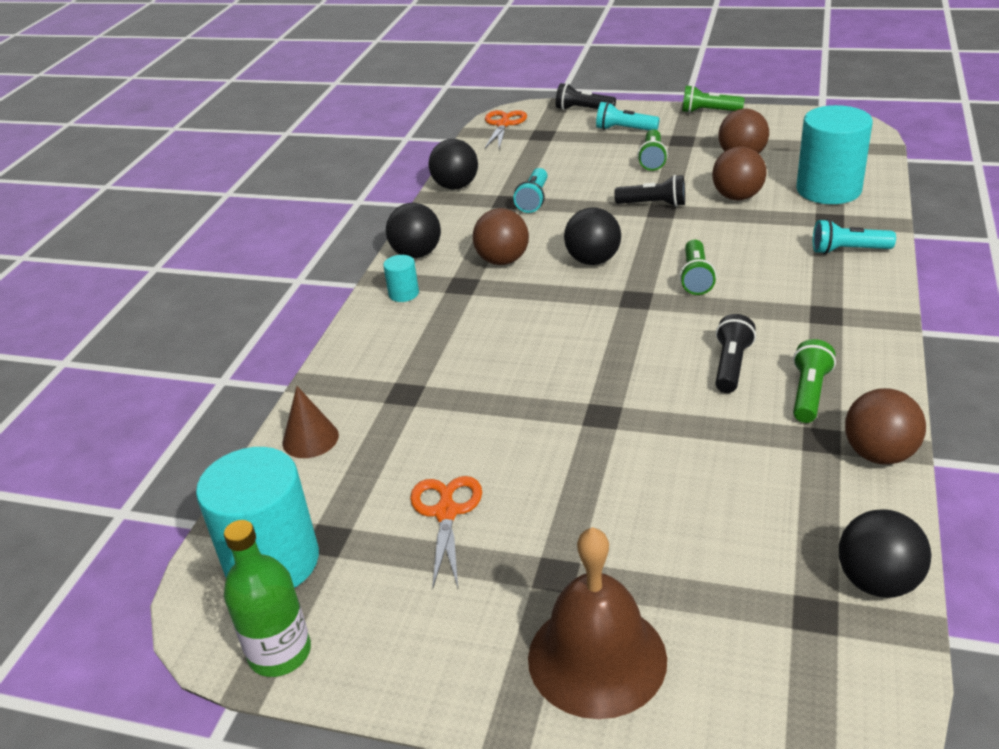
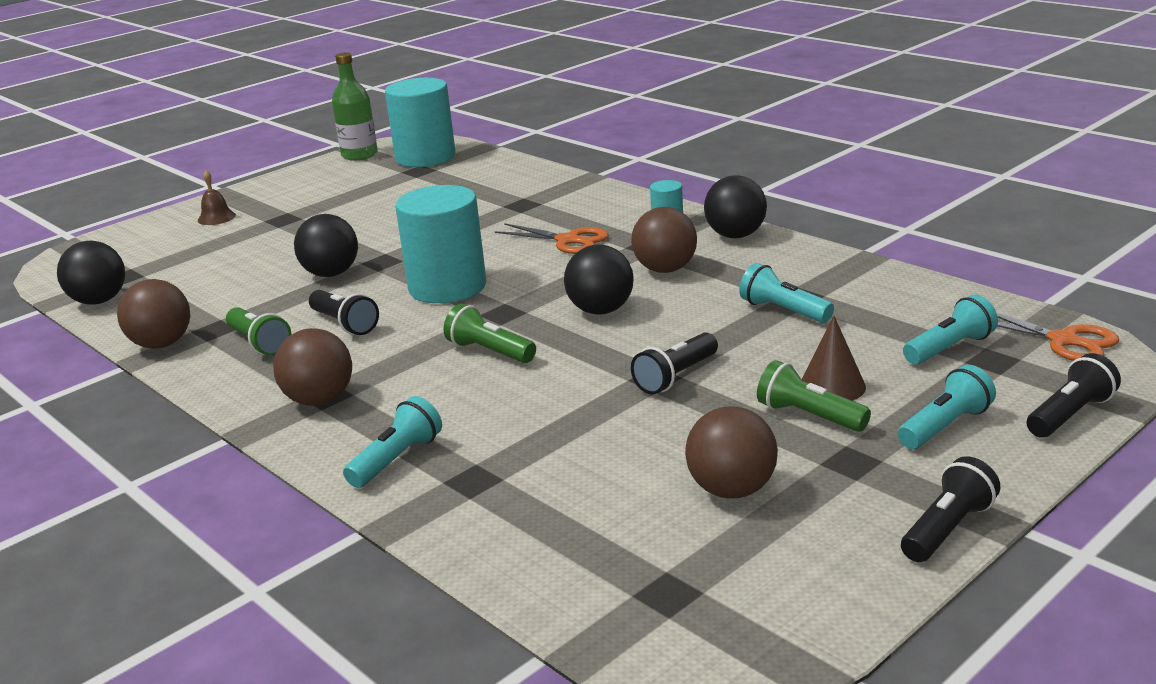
camera: 120 degrees right, 10 degrees down
(310, 439) = (519, 173): brown cone -> brown cone (832, 386)
(446, 512) = (382, 200): orange scissors -> orange scissors (568, 240)
(455, 186) = (877, 276): black ball -> black ball (331, 274)
(539, 146) = (949, 348): none -> turquoise flashlight
(597, 658) = (216, 217): brown bell -> brown bell, size x0.44
(709, 112) = (947, 529): green flashlight -> black flashlight
(737, 197) = (618, 438): brown ball -> brown ball (319, 400)
(828, 190) = (542, 517): turquoise cylinder -> turquoise cylinder (447, 287)

